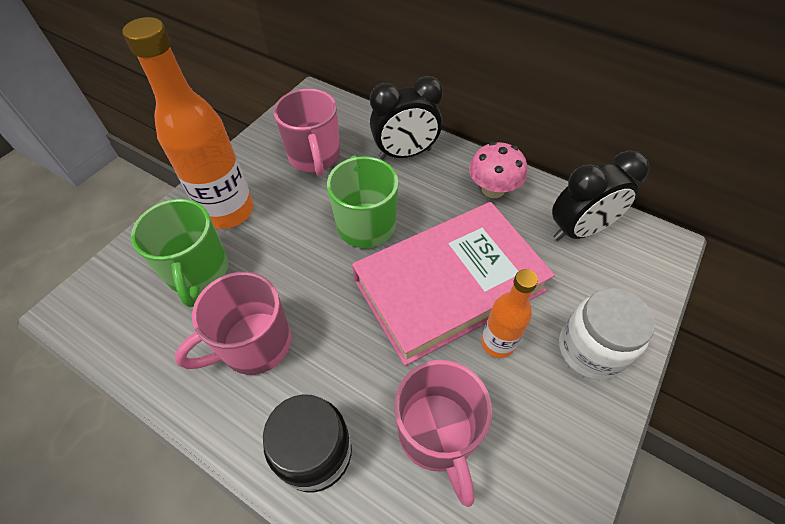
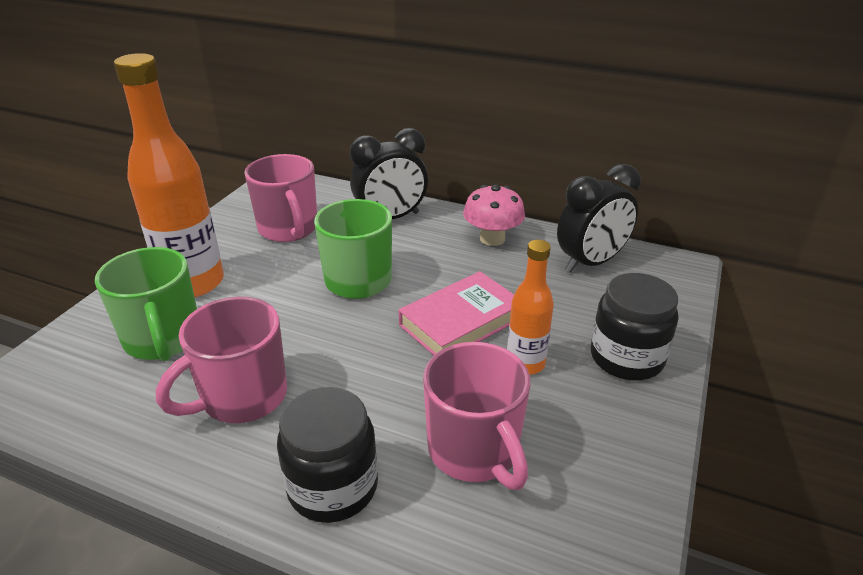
camera: 10 degrees left, 20 degrees down
(449, 286) = (461, 321): pink book -> pink book, size x0.58
(590, 349) = (626, 358): white jar -> black jar

